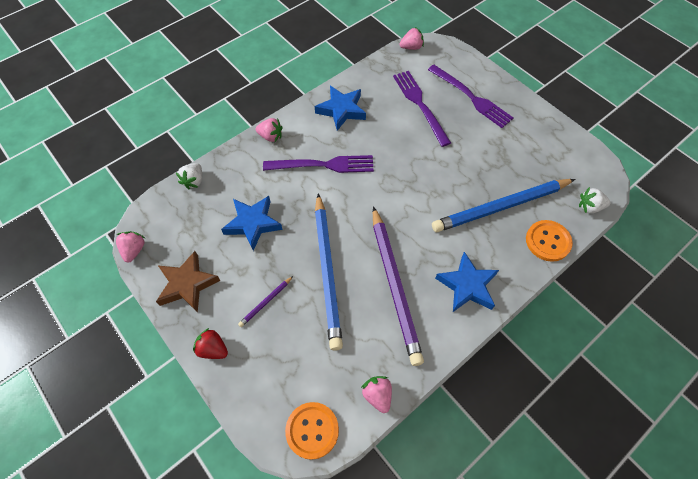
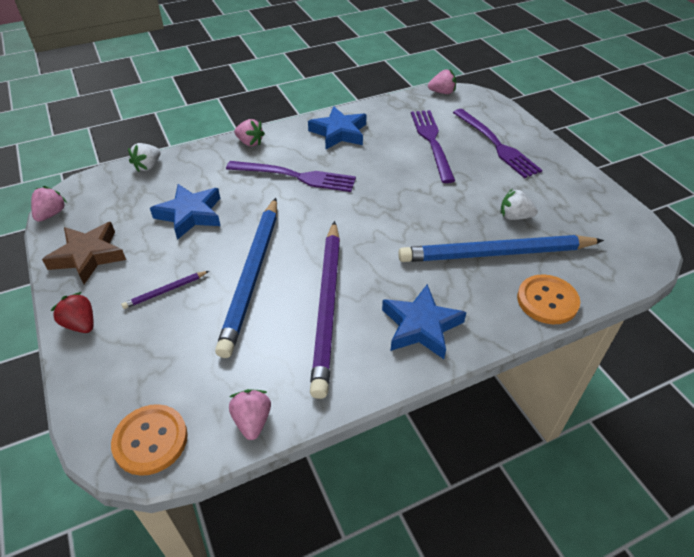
camera: 15 degrees right, 15 degrees down
(589, 207) = (617, 275): white strawberry -> white strawberry (514, 216)

